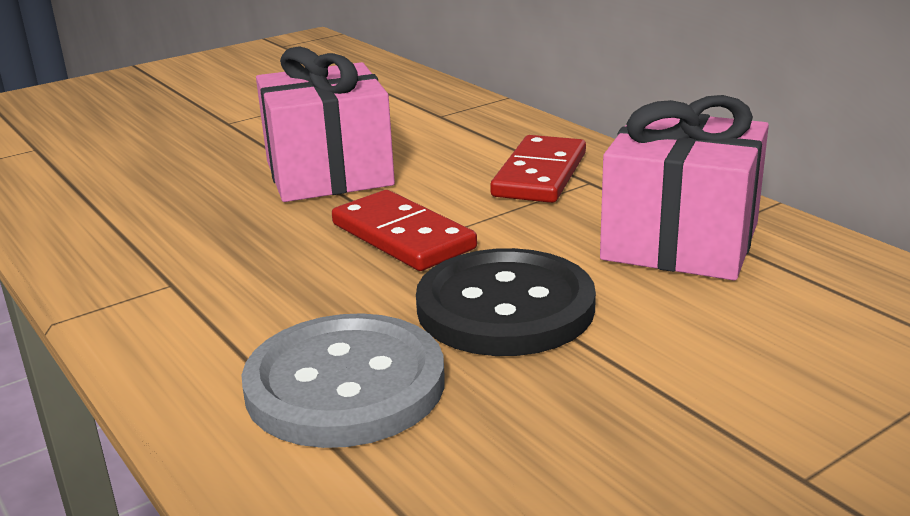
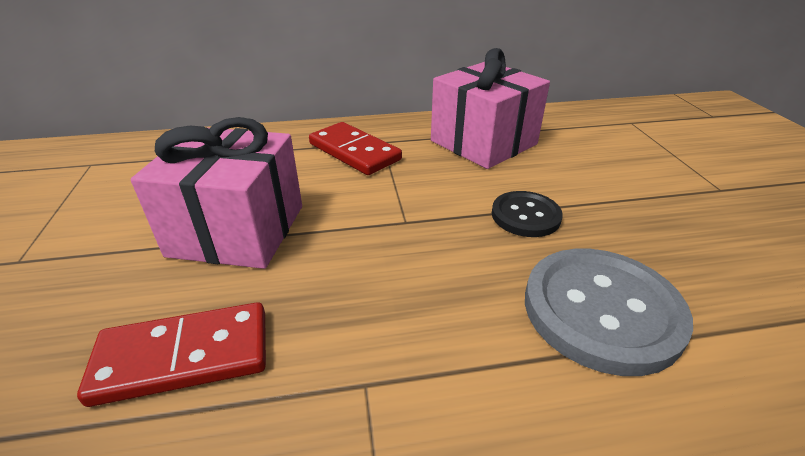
camera: 65 degrees left, 10 degrees up
(403, 236) = (393, 226): red domino -> red domino (184, 356)
(505, 307) = (525, 216): black button -> black button, size x0.57

